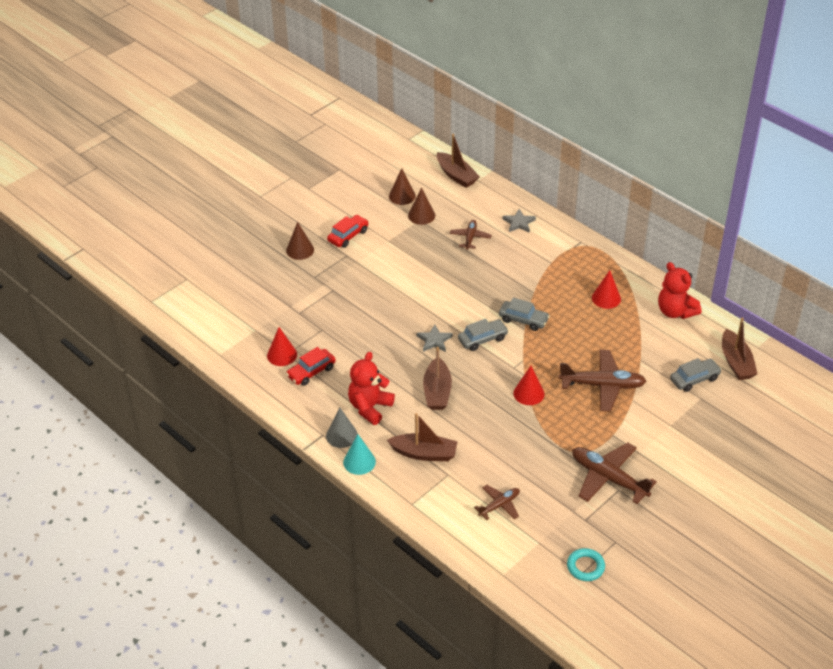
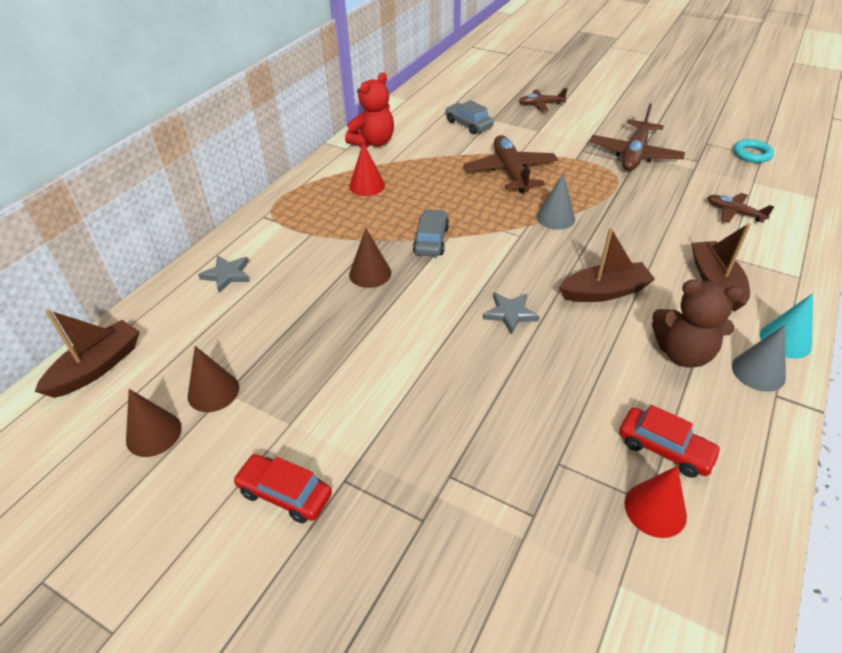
camera: 105 degrees left, 0 degrees up
(300, 250) = (345, 576): brown cone -> brown cone (370, 273)
(370, 407) = (683, 353): red teddy bear -> brown teddy bear
(470, 238) = (268, 319): brown plane -> brown plane (540, 105)
(482, 339) = (484, 268): grey car -> none
(528, 393) = (555, 218): red cone -> grey cone
(736, 362) = (433, 107): brown boat -> none

